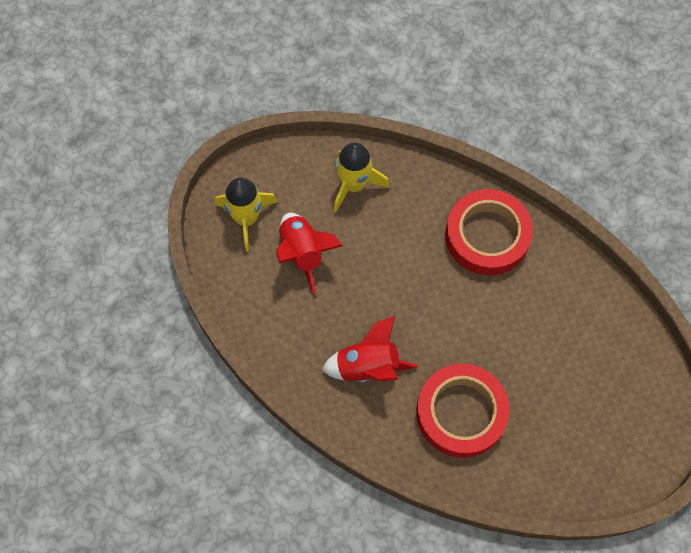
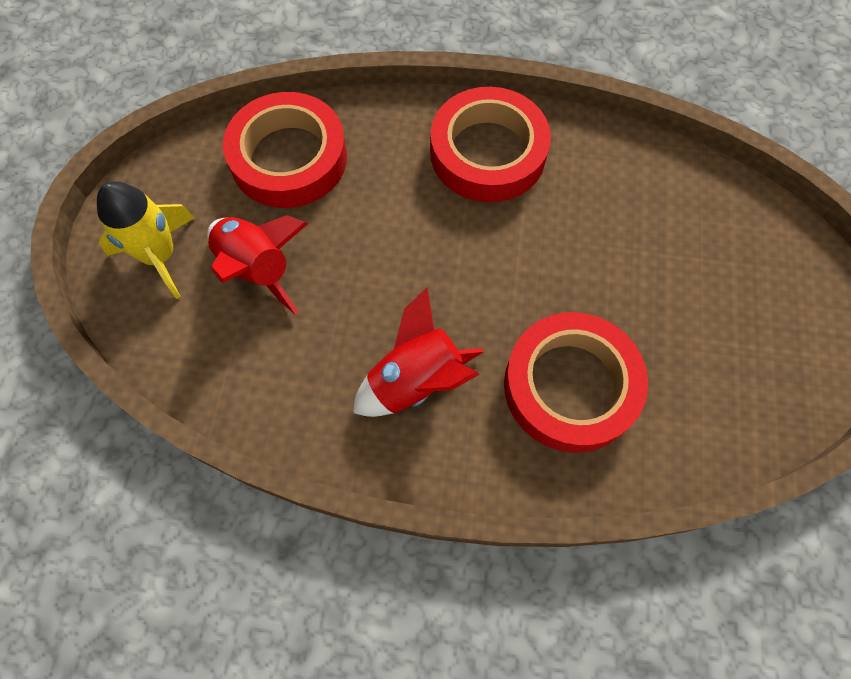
camera: 25 degrees left, 0 degrees up
(354, 185) = (289, 158): yellow rocket -> red tape

